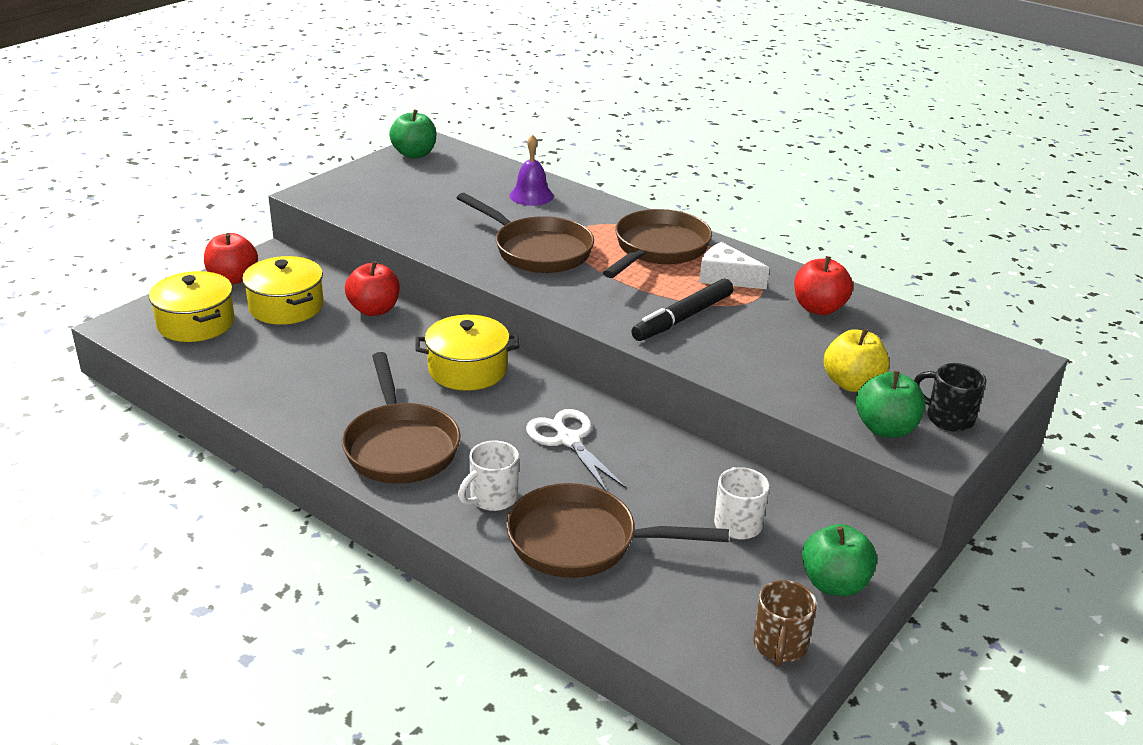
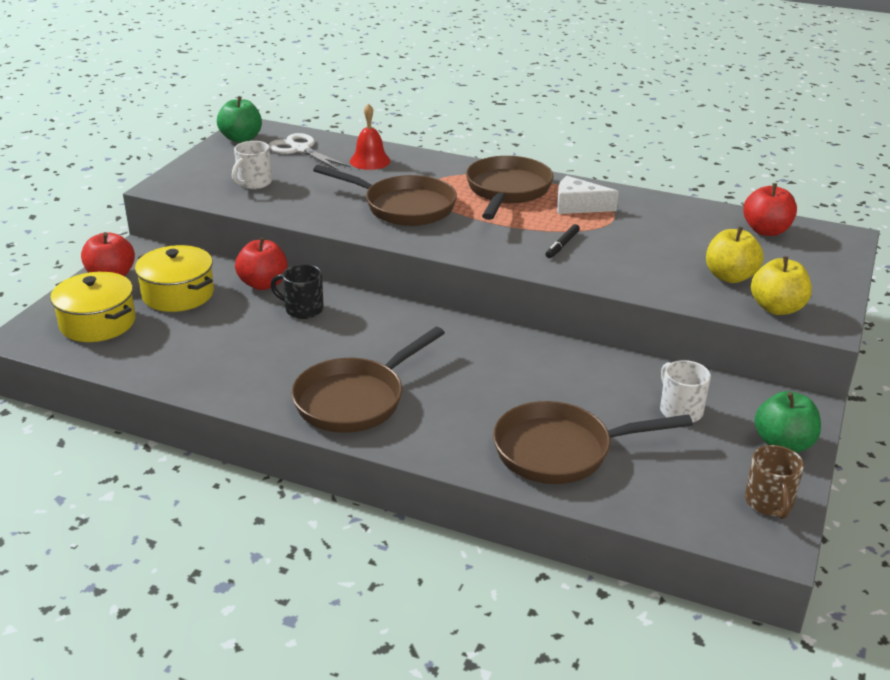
camera: 15 degrees left, 0 degrees up
(400, 446) = (355, 399): brown pan -> brown pan turned 75 degrees clockwise
(467, 369) = (379, 322): yellow pot -> none
(492, 498) = (463, 429): white mug -> white mug (253, 183)
(531, 196) = (370, 161): purple bell -> red bell
(568, 440) = (501, 367): white scissors -> white scissors (300, 150)
(683, 318) = (562, 245): black marker -> black marker, size x0.53
(819, 308) = (667, 220): red apple -> red apple (766, 231)
(885, 429) = (777, 308): green apple -> yellow apple
(947, 418) = (819, 292): black mug -> black mug (302, 309)

